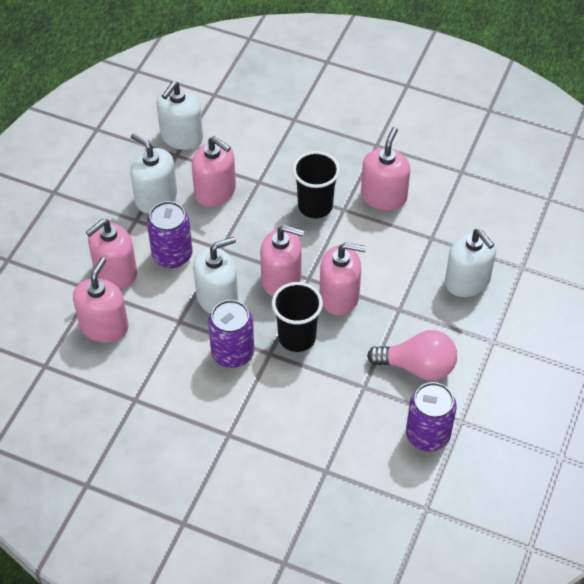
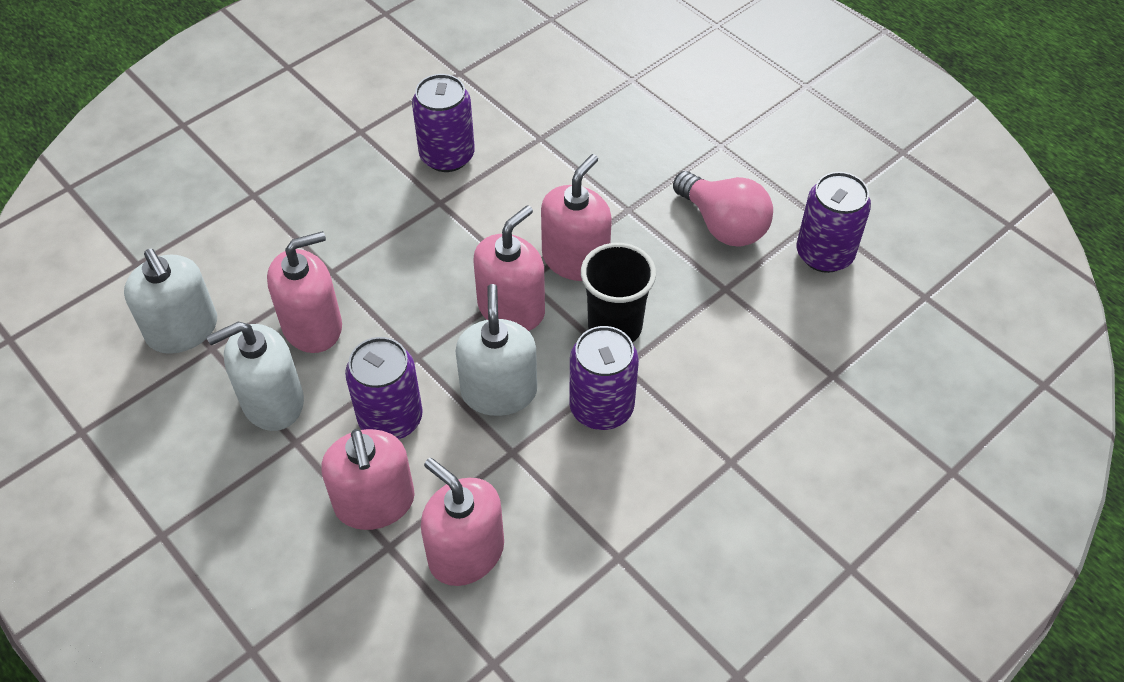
camera: 65 degrees left, 0 degrees up
(315, 206) = (415, 228): black cup -> none
(383, 196) = (447, 156): pink soap dispenser -> purple can
(418, 367) = (723, 225): pink light bulb -> pink light bulb turned 105 degrees clockwise
(467, 281) = (624, 132): white soap dispenser -> none

